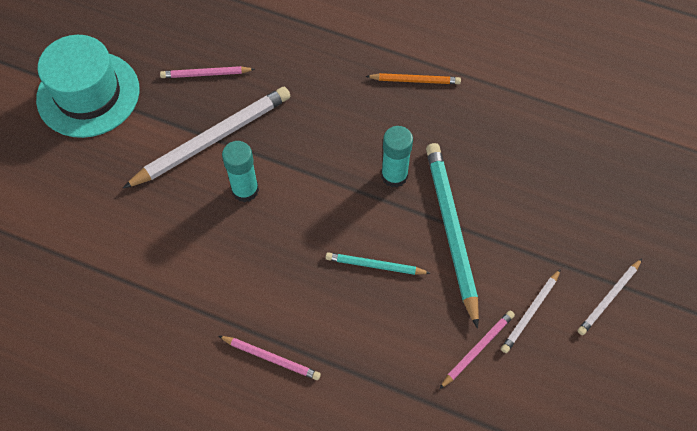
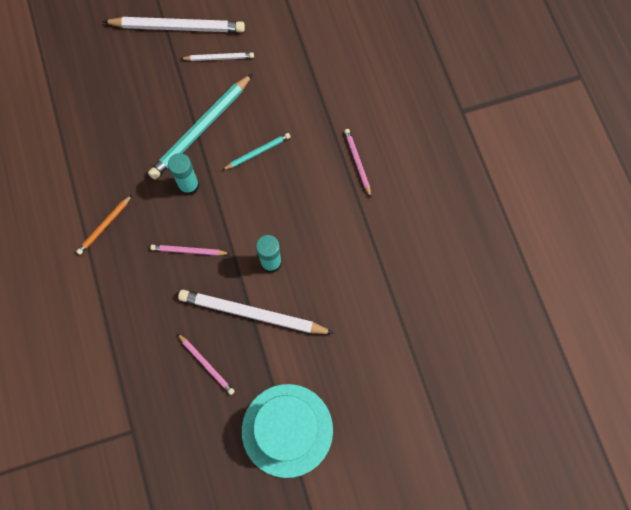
camera: 130 degrees left, 10 degrees up
(375, 265) = (258, 152): turquoise pencil -> turquoise pencil turned 90 degrees counterclockwise
(415, 80) = (104, 226): orange pencil -> orange pencil turned 105 degrees counterclockwise
(477, 349) = (262, 69): pink pencil -> pink pencil (188, 251)
(609, 298) = (178, 27): white pencil -> white pencil, size x1.95

